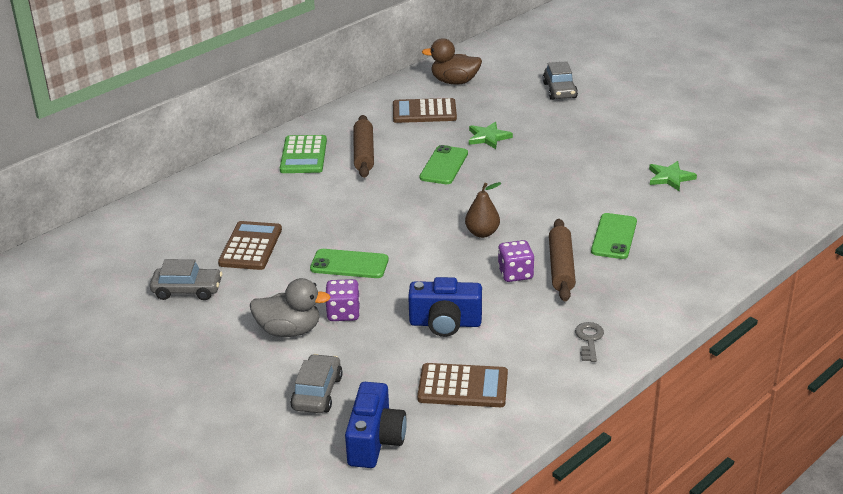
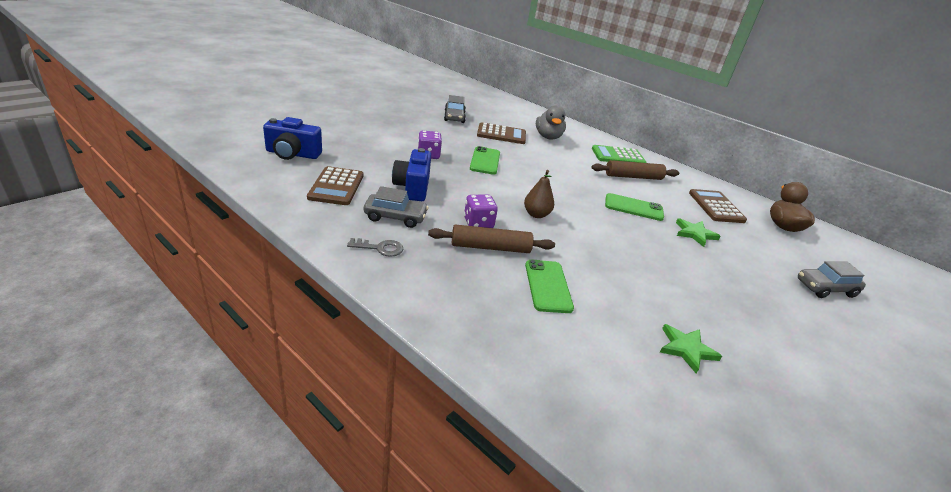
camera: 80 degrees right, 0 degrees up
(289, 331) = (412, 139): grey duck -> grey duck (548, 137)
(317, 393) = (347, 142): grey car -> grey car (395, 217)
(614, 236) = (548, 286): green phone -> green phone turned 75 degrees clockwise

